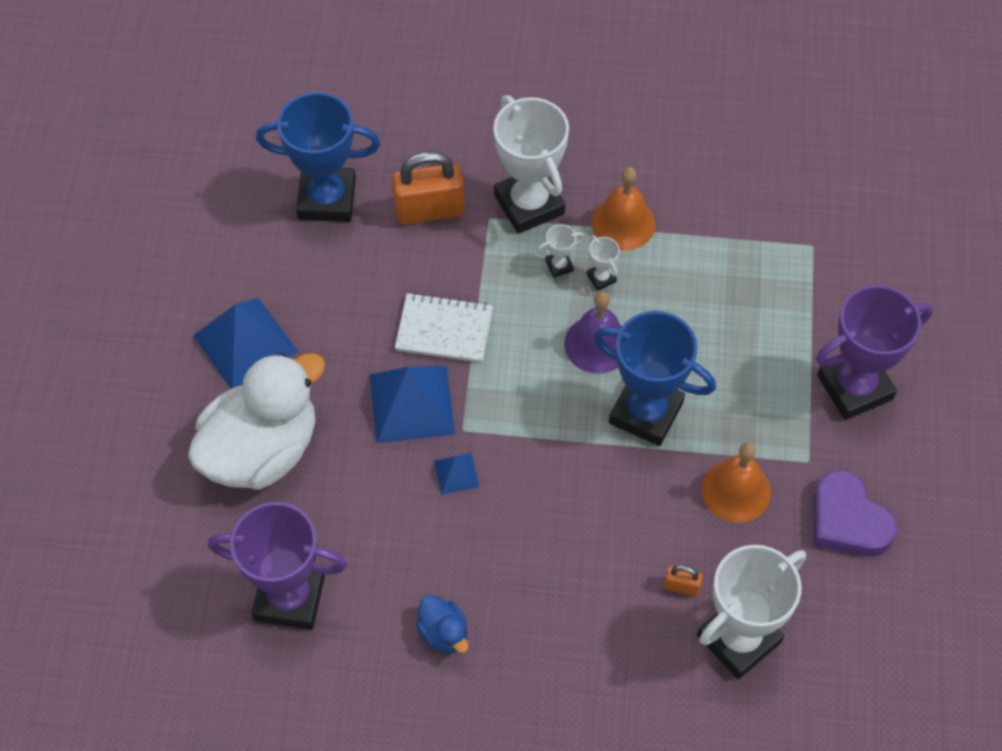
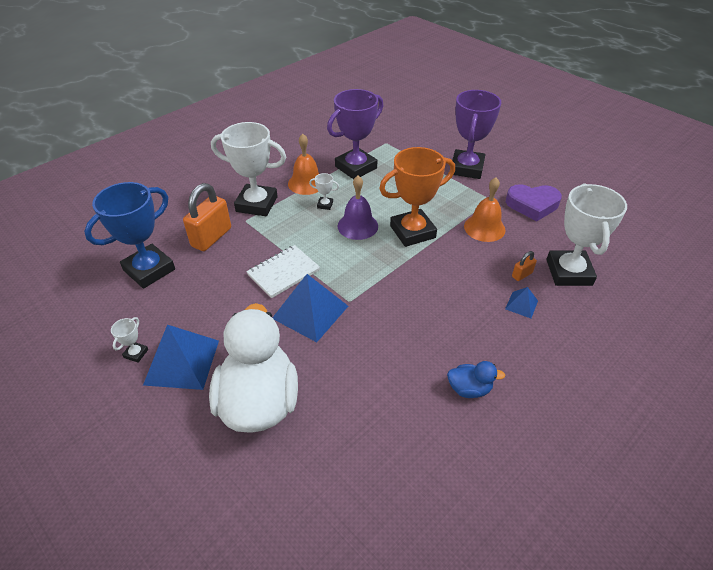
camera: 50 degrees left, 15 degrees down
(289, 598) = (375, 455): purple trophy -> purple trophy (356, 167)
(456, 473) = (372, 320): blue pyramid -> blue pyramid (521, 304)
(559, 265) = (301, 213): white trophy -> white trophy (136, 353)
(646, 413) = (412, 232): blue trophy -> orange trophy

